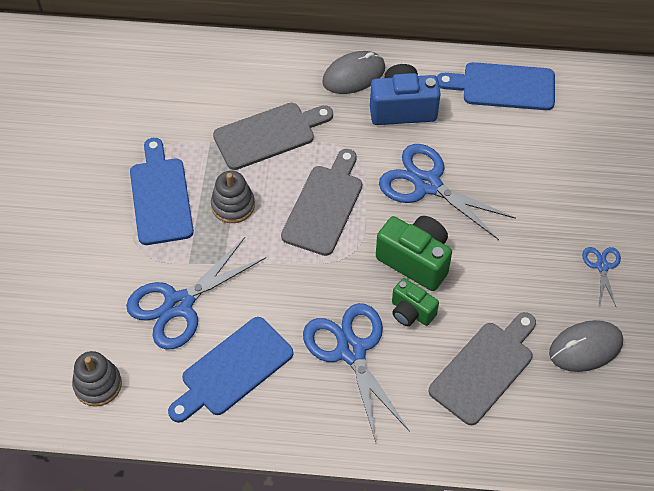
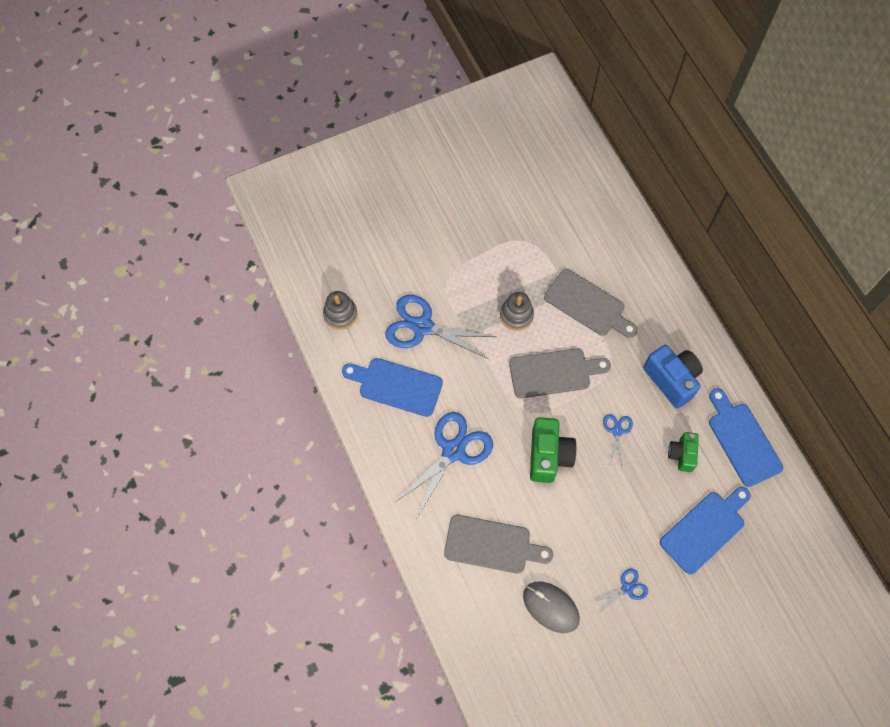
camera: 60 degrees right, 10 degrees up
(160, 196) = (494, 267): blue cutting board -> blue cutting board (705, 529)
(354, 75) = (678, 331): grey mouse -> none
(411, 312) = (506, 474): green camera -> green camera (681, 455)
(427, 184) = (617, 431): blue scissors -> blue scissors, size x0.49

